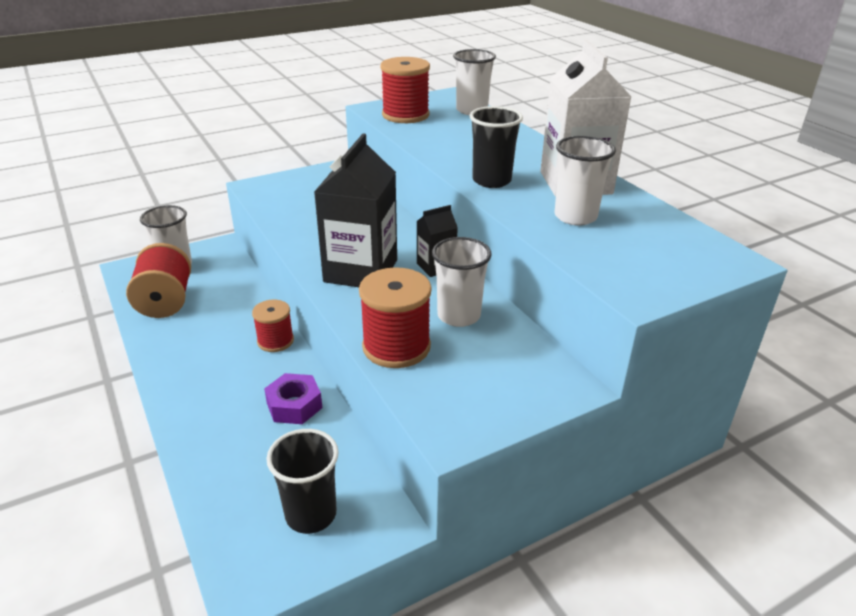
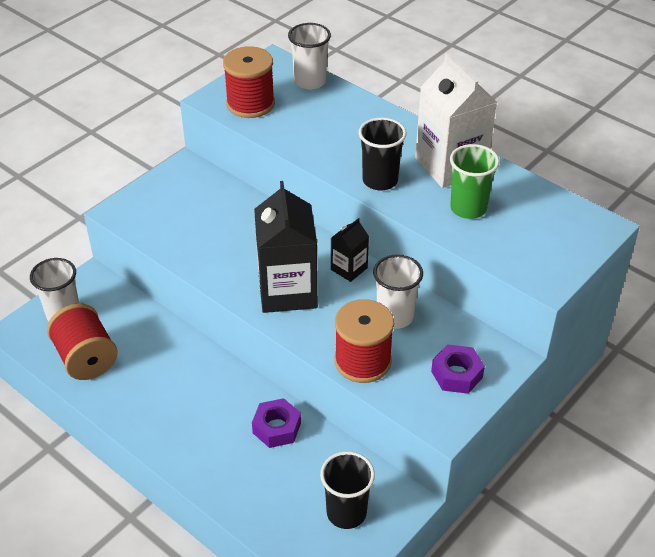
camera: 20 degrees left, 10 degrees up
(275, 341) = (220, 371): red spool -> none
(497, 386) = (456, 374): none -> purple nut
(575, 216) = (468, 208): white cup -> green cup

